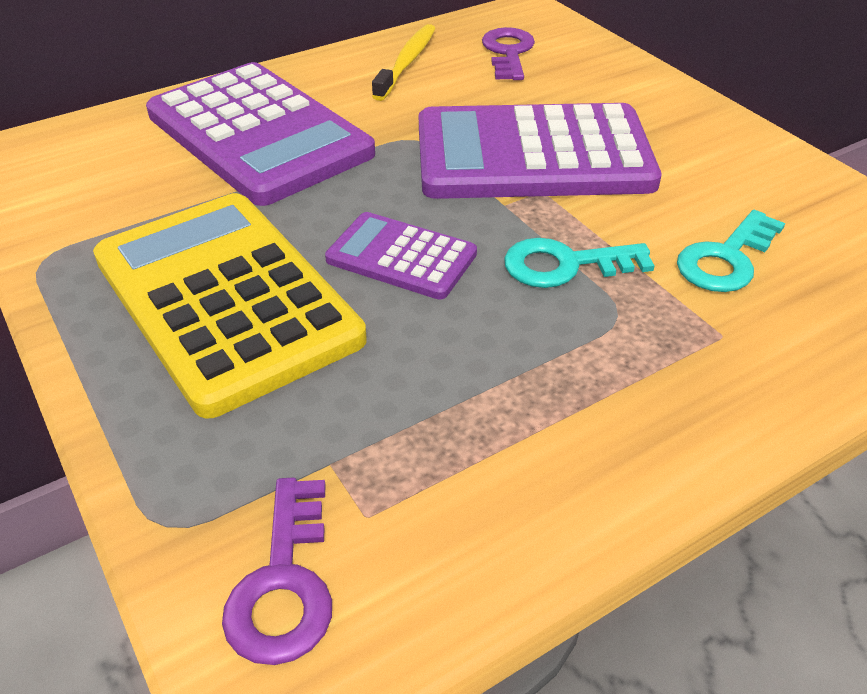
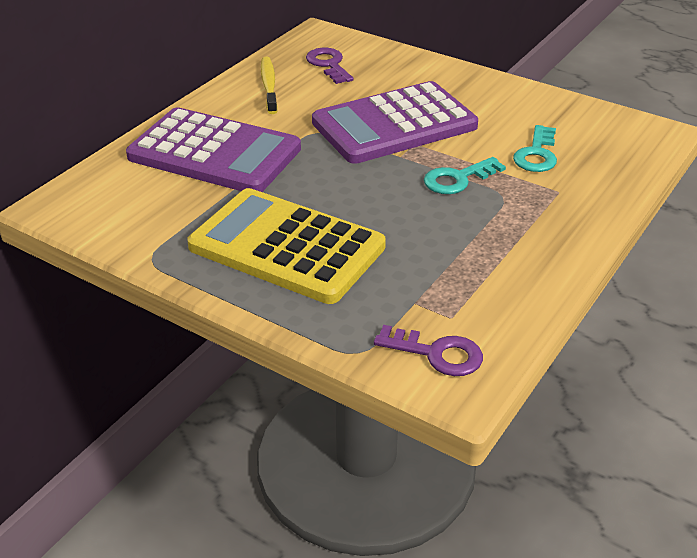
camera: 25 degrees left, 5 degrees down
(284, 583) = (436, 354): purple key -> purple key turned 45 degrees counterclockwise
(401, 257) = (366, 199): purple calculator -> none

